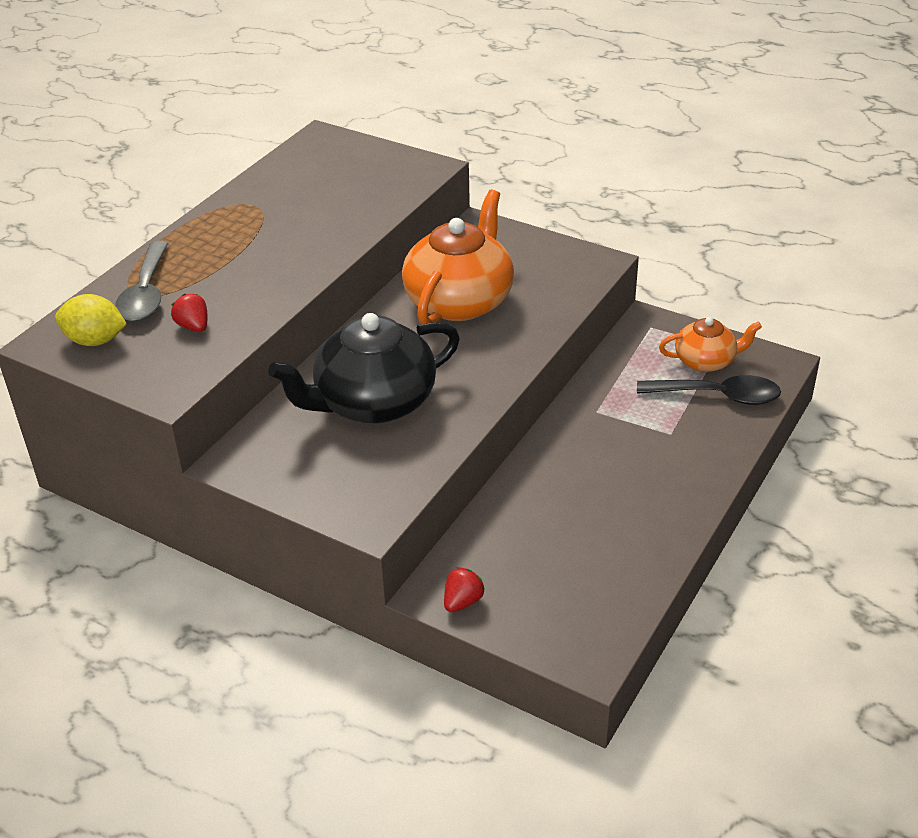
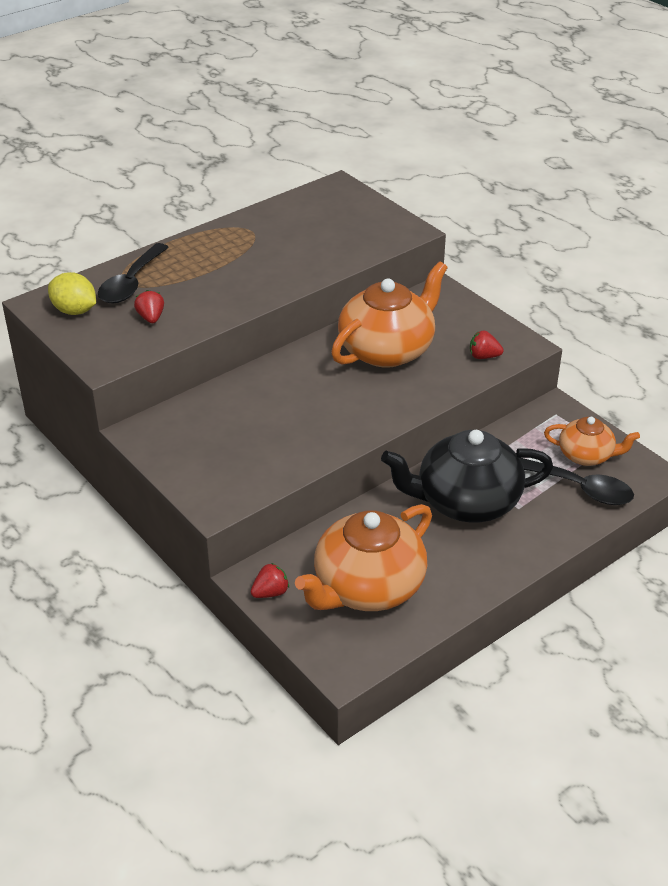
camera: 20 degrees right, 0 degrees up
(146, 293) = (131, 283): grey spoon -> black spoon
(373, 403) = (270, 415): black teapot -> black teapot (466, 502)
(564, 283) = (483, 356): none -> red strawberry
(564, 564) = (367, 587): none -> orange teapot

